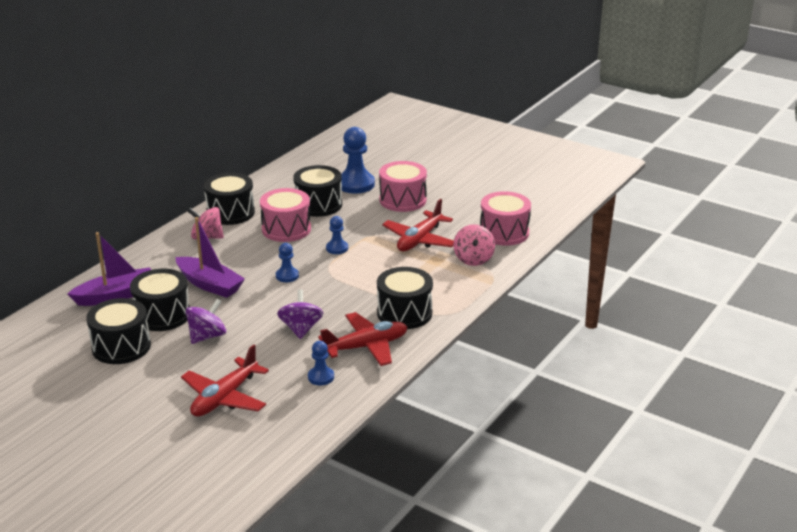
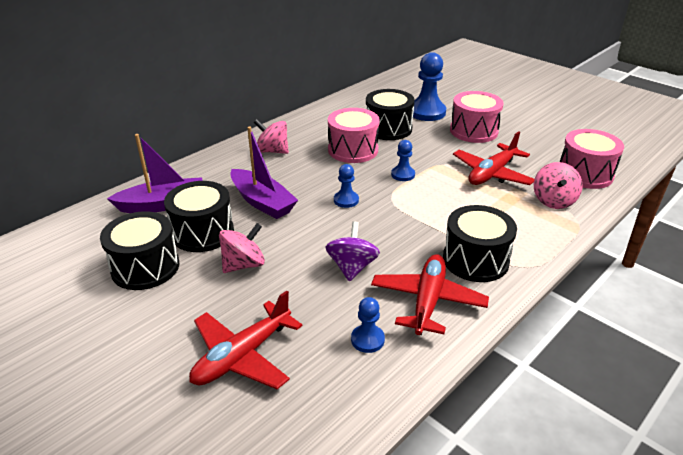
camera: 10 degrees right, 5 degrees up
(207, 336) = (243, 264): purple spinning top -> pink spinning top
(230, 213) = (301, 129): black drum -> none
(366, 347) = (427, 301): red plane -> red plane turned 60 degrees counterclockwise

